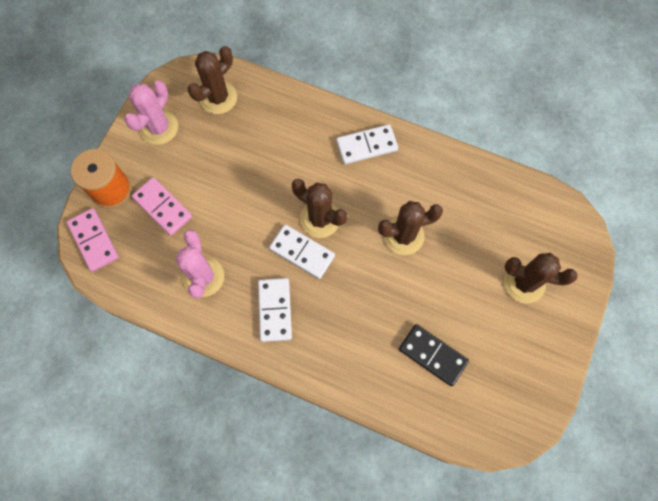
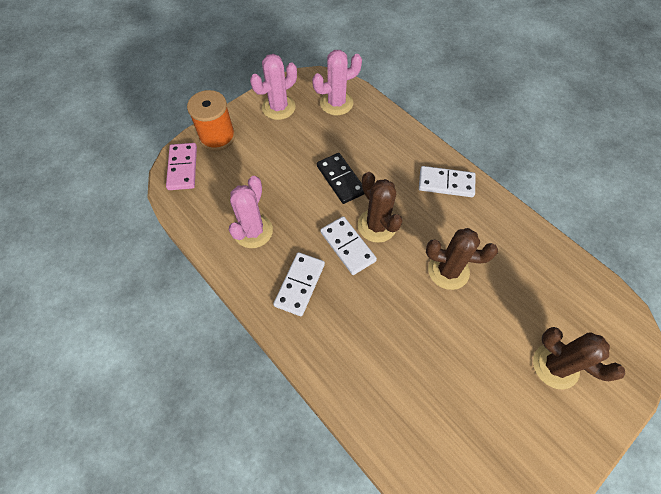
camera: 25 degrees right, 10 degrees down
(162, 207) = (249, 165): pink domino -> none
(218, 98) = (336, 103): brown cactus -> pink cactus
(433, 355) = (431, 394): black domino -> black domino (341, 179)

